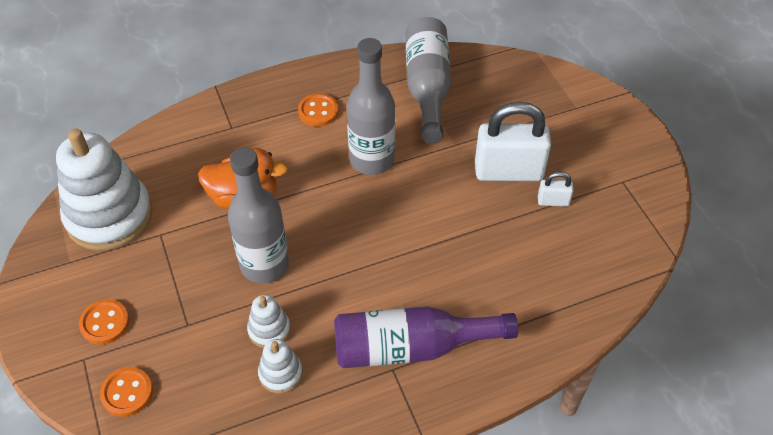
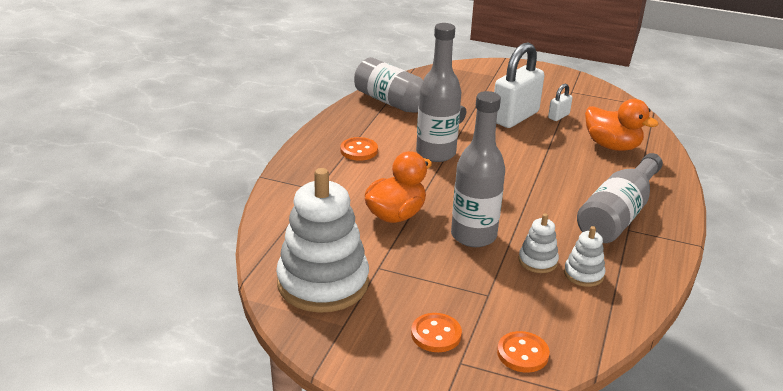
camera: 50 degrees left, 20 degrees down
(411, 347) = (618, 214): purple bottle -> grey bottle
(543, 274) = (612, 146): none -> orange duck

